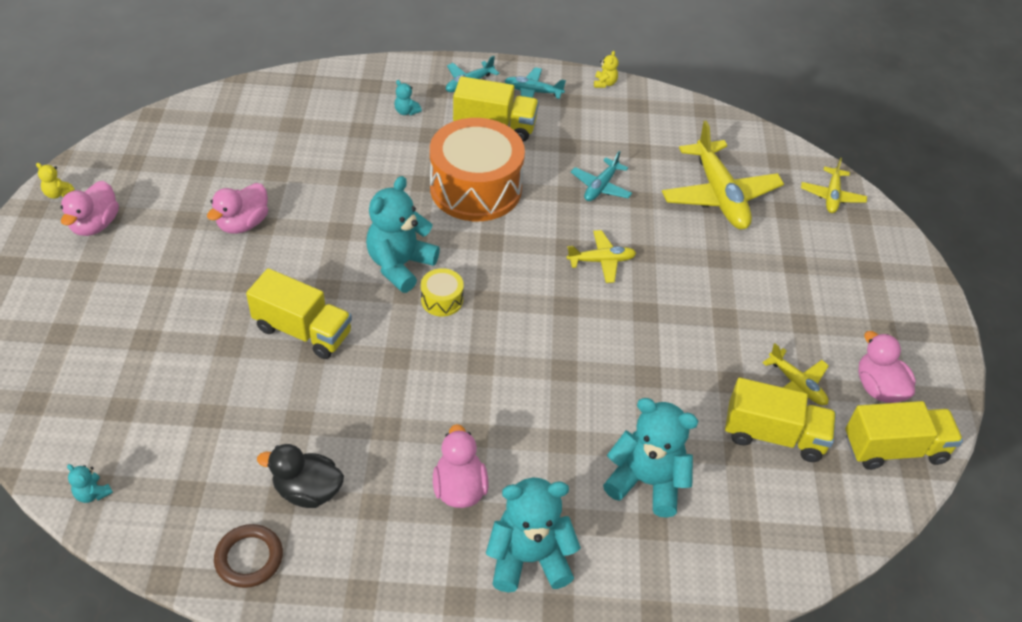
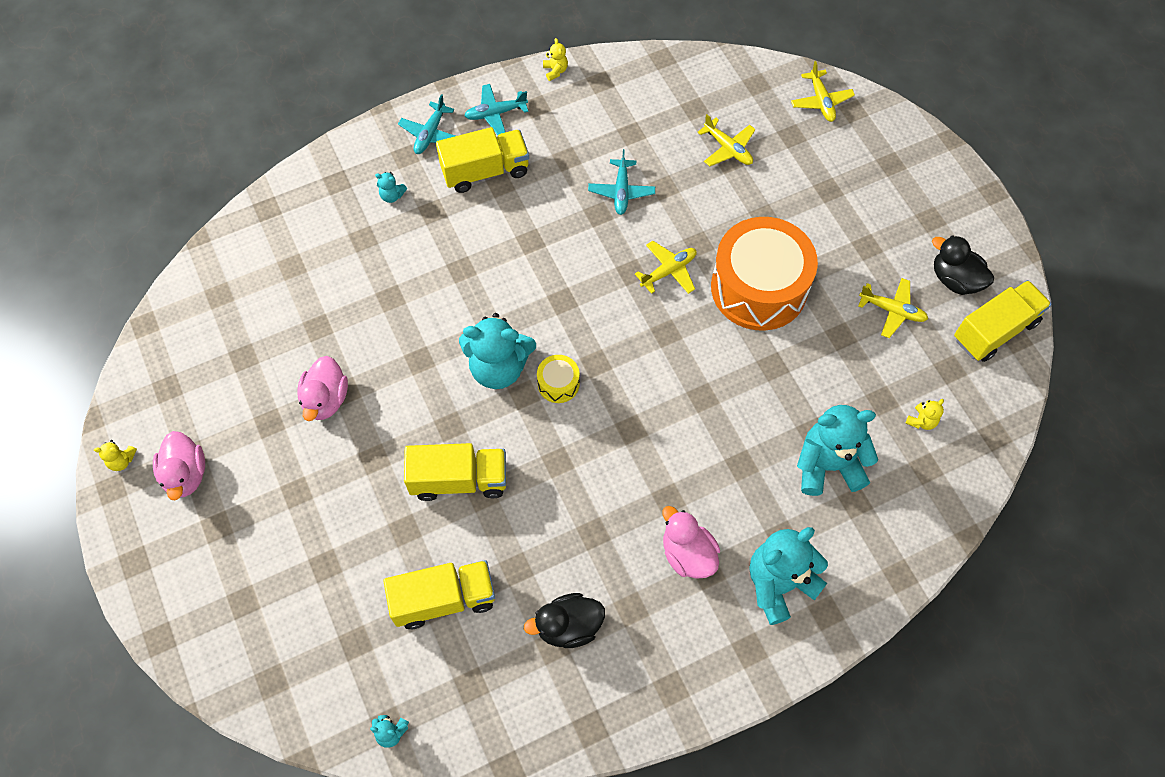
camera: 25 degrees left, 15 degrees up
(249, 558) = (562, 711): brown ring -> none
(400, 265) = (498, 367): turquoise teddy bear -> turquoise teddy bear turned 90 degrees counterclockwise
(475, 188) = (512, 250): orange drum -> orange drum (759, 287)
(719, 195) = (728, 148): yellow plane -> yellow plane, size x0.53
(767, 490) = (921, 421): none -> yellow teddy bear
(773, 435) = (900, 368): yellow truck -> yellow truck (444, 599)
(878, 387) = (955, 279): pink duck -> black duck

